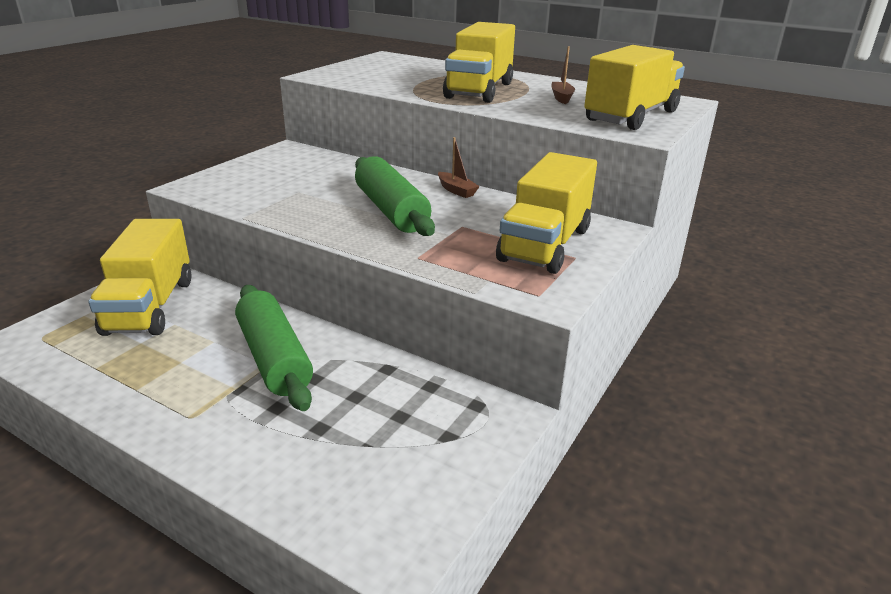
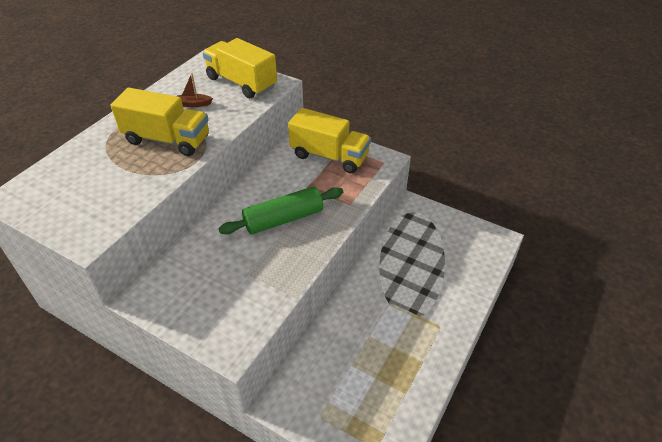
camera: 90 degrees left, 15 degrees up
(150, 306) = (329, 389): yellow truck -> none
(274, 358) = (382, 300): green rolling pin -> none
(456, 190) = (249, 189): brown boat -> none

